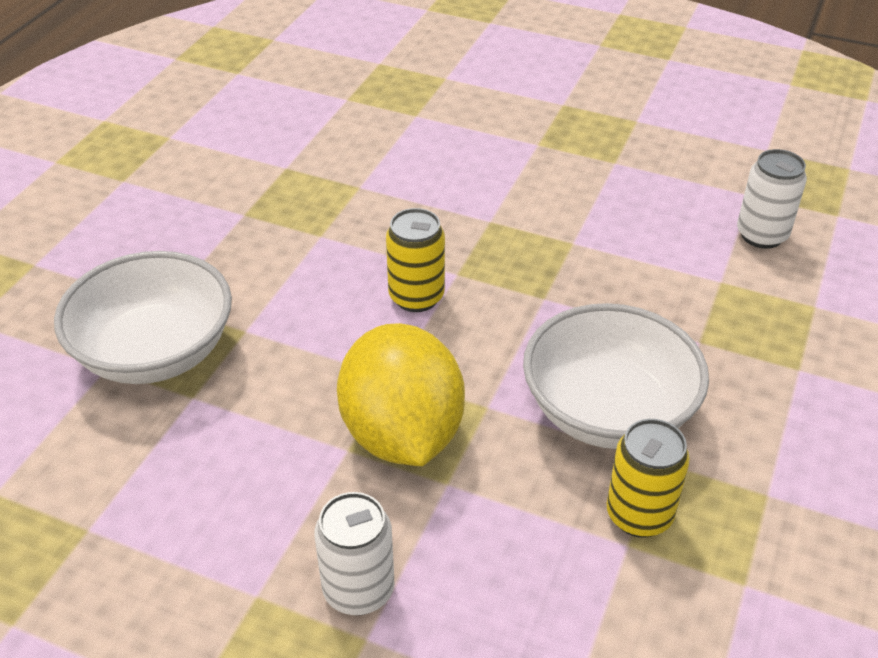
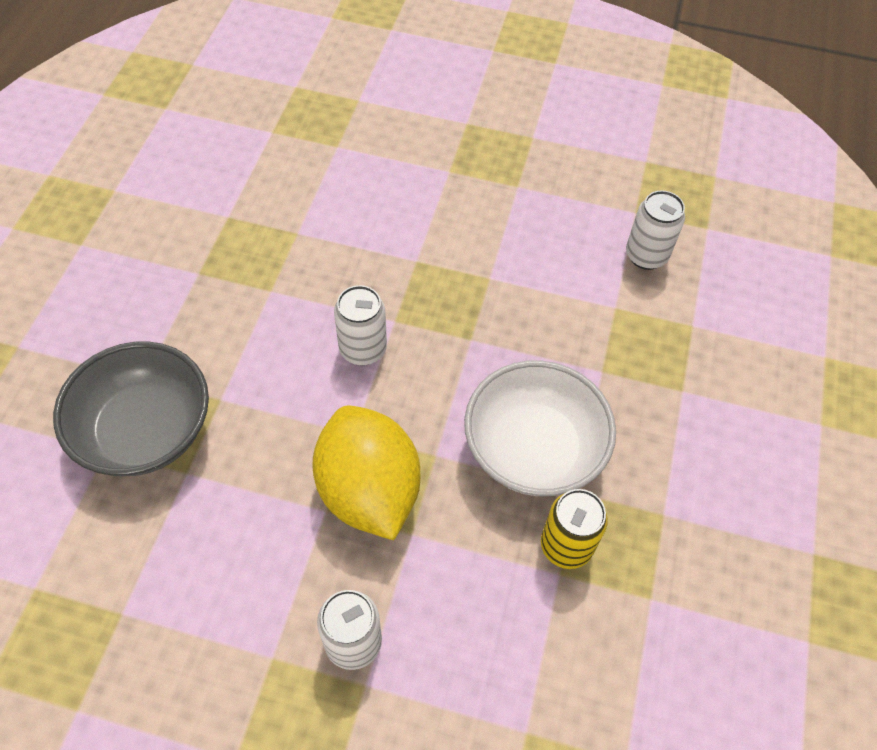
camera: 10 degrees left, 15 degrees up
(155, 352) = (145, 430): white bowl -> grey bowl
(416, 297) = (363, 349): yellow can -> white can

